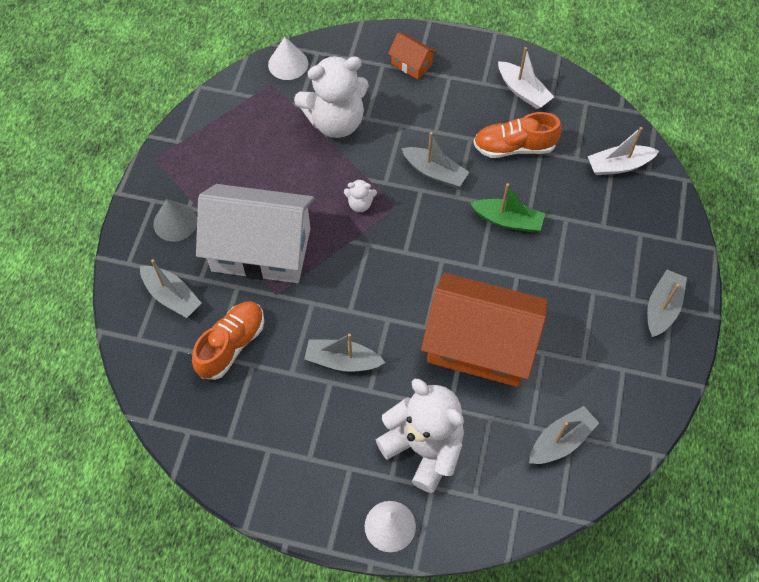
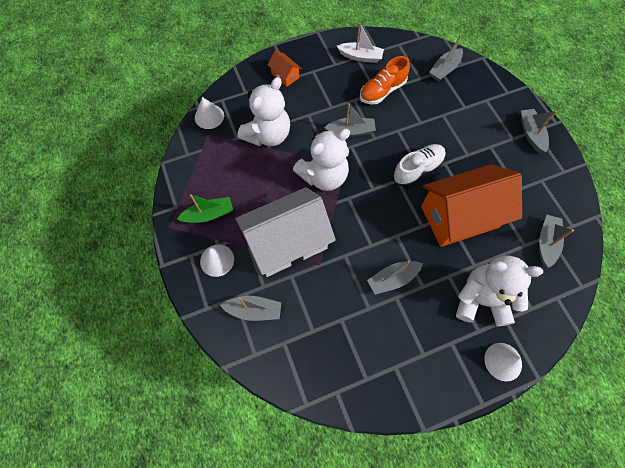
camera: 35 degrees left, 5 degrees up
(175, 222) = (217, 260): grey cone -> white cone
(231, 345) = (318, 316): orange shoe -> none
(360, 204) = (323, 176): white teddy bear -> white teddy bear, size x2.37
(411, 64) = (285, 75): orange house -> orange house turned 45 degrees clockwise
(476, 262) = (417, 169): none -> white shoe
(508, 220) = (414, 135): green boat -> green boat (209, 214)
(619, 165) = (444, 69): white boat -> grey boat

